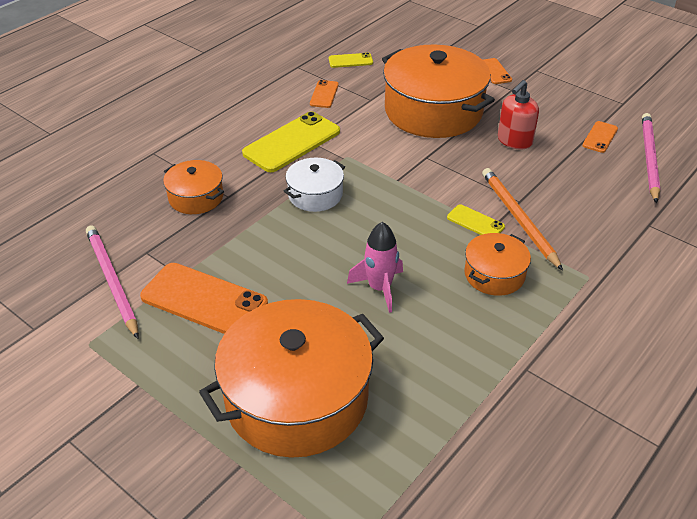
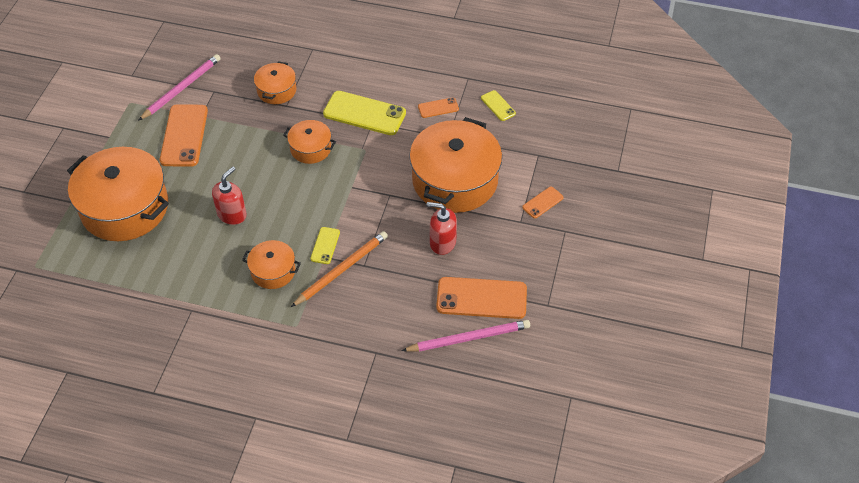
camera: 65 degrees right, 10 degrees up
(315, 195) = (310, 148): white pot -> orange pot
(379, 288) = (232, 214): pink rocket -> red soap dispenser
(600, 137) = (481, 298): orange phone -> orange phone, size x2.00

